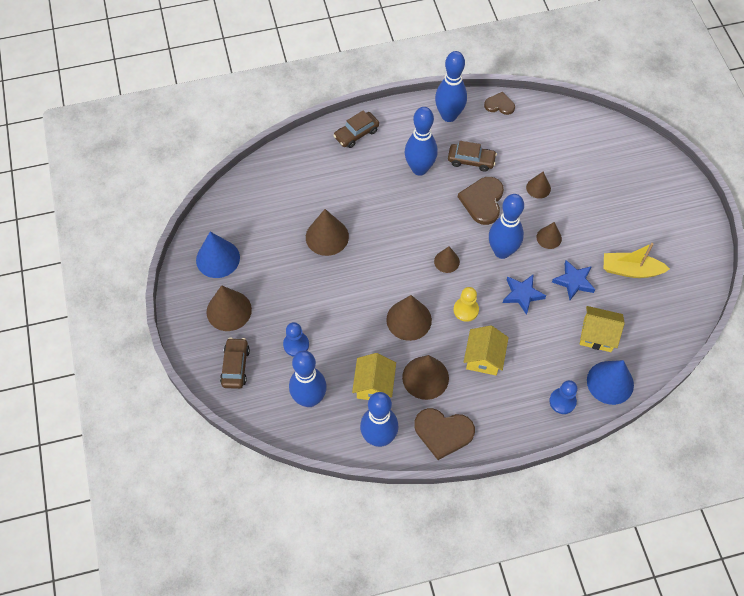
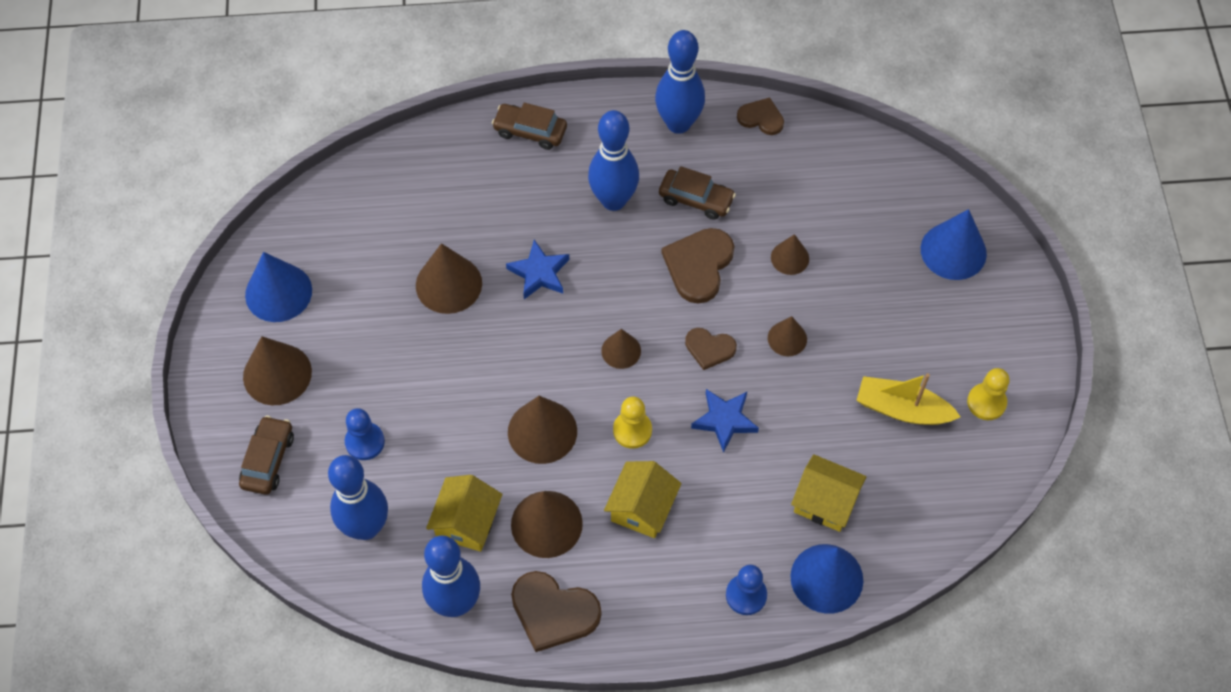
camera: 10 degrees right, 0 degrees up
(356, 134) = (530, 131): brown car -> brown car turned 45 degrees clockwise
(502, 251) = (709, 348): blue bowling pin -> brown heart
(573, 281) = (809, 413): blue star -> blue star (539, 273)
(637, 169) = (953, 251): none -> blue cone
(681, 258) = (986, 402): none -> yellow pawn

